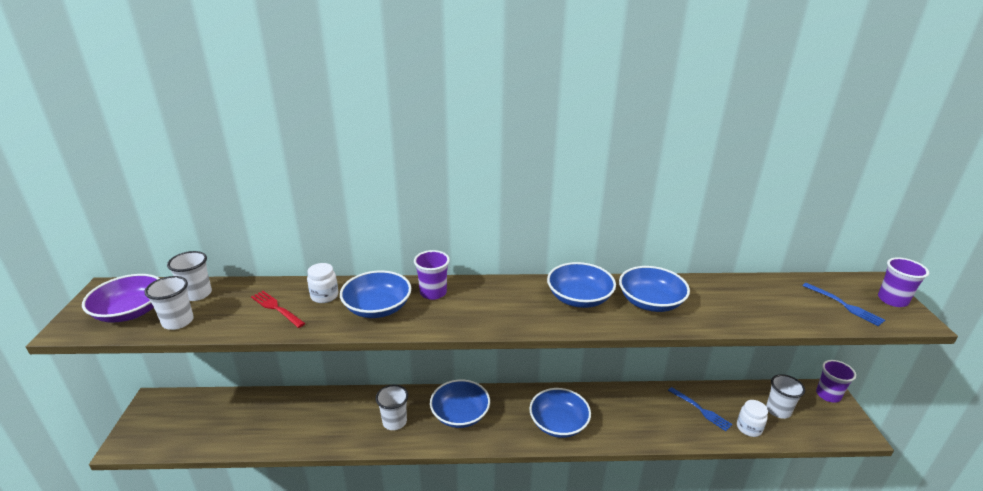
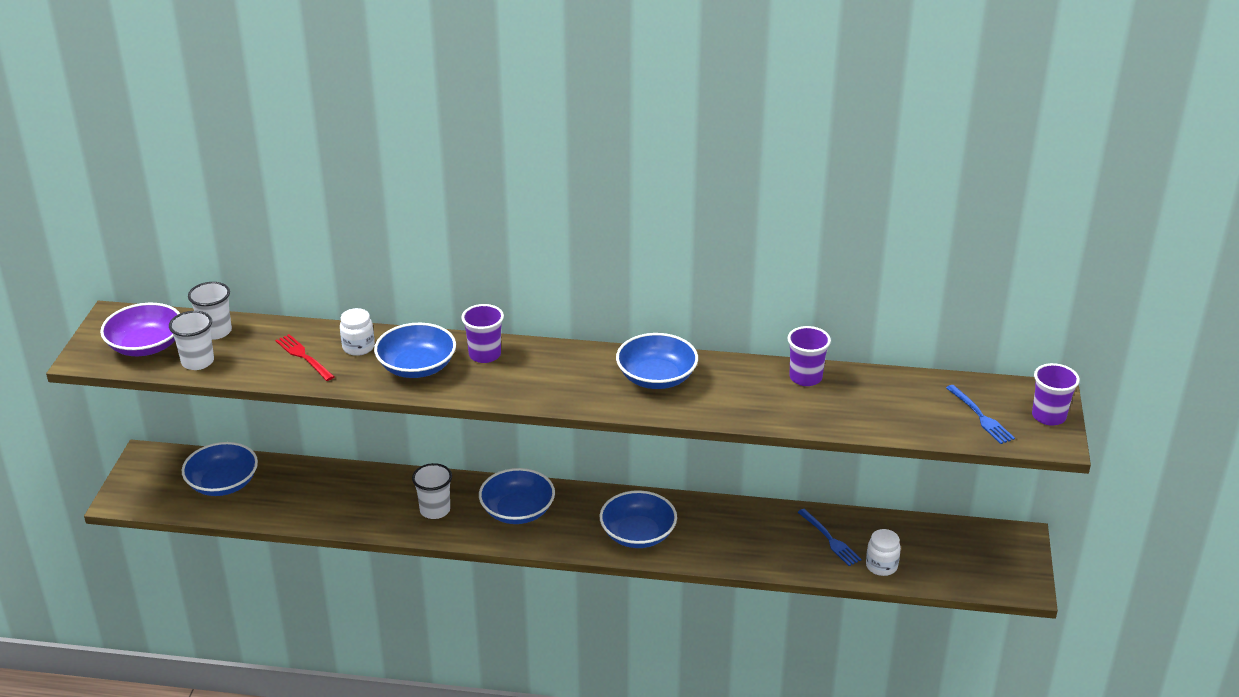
camera: 10 degrees right, 5 degrees up
(650, 302) = (741, 390): blue bowl -> blue bowl (223, 483)
(778, 410) = (933, 551): white cup -> none
(828, 395) = (1015, 541): purple cup -> purple cup (805, 378)

